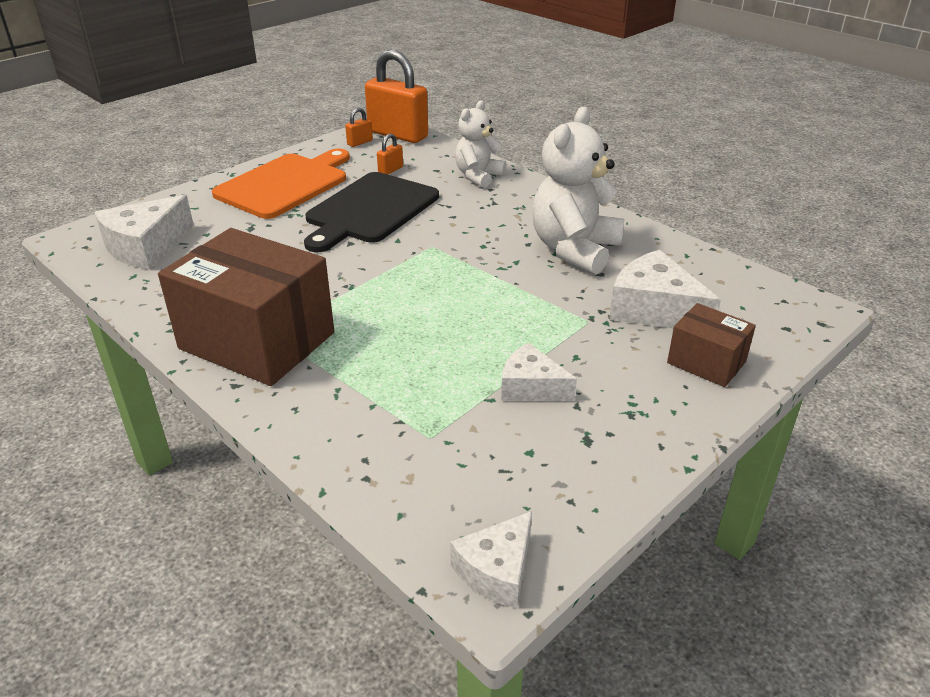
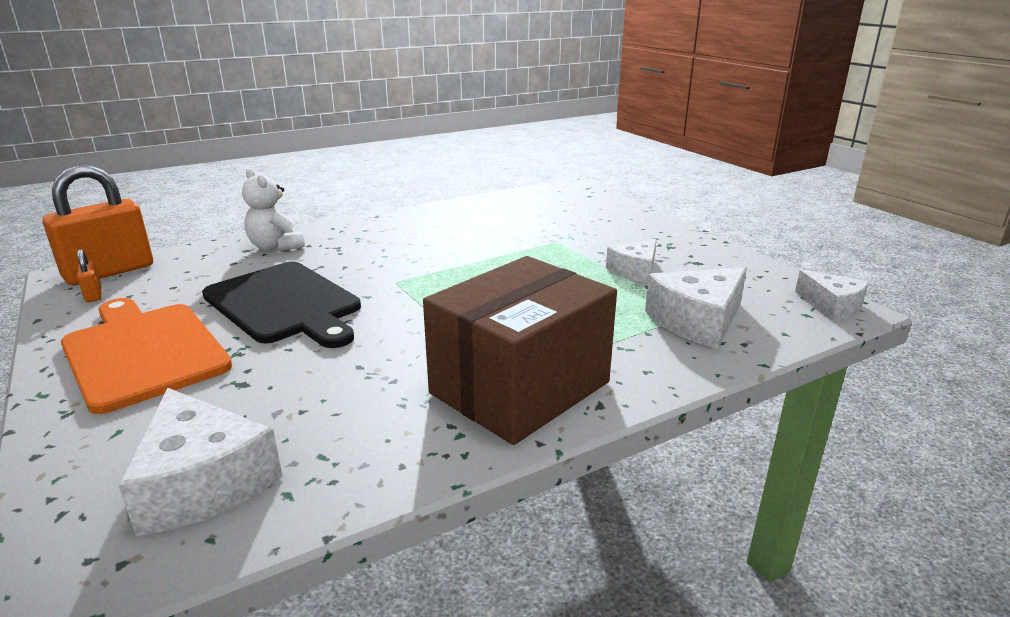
camera: 75 degrees left, 10 degrees down
(390, 170) = (200, 284): orange padlock -> none
(574, 249) = (451, 231): white teddy bear -> none
(654, 309) = (551, 221): white cheese -> white cheese (697, 321)
(706, 362) = (619, 219): brown box -> none

